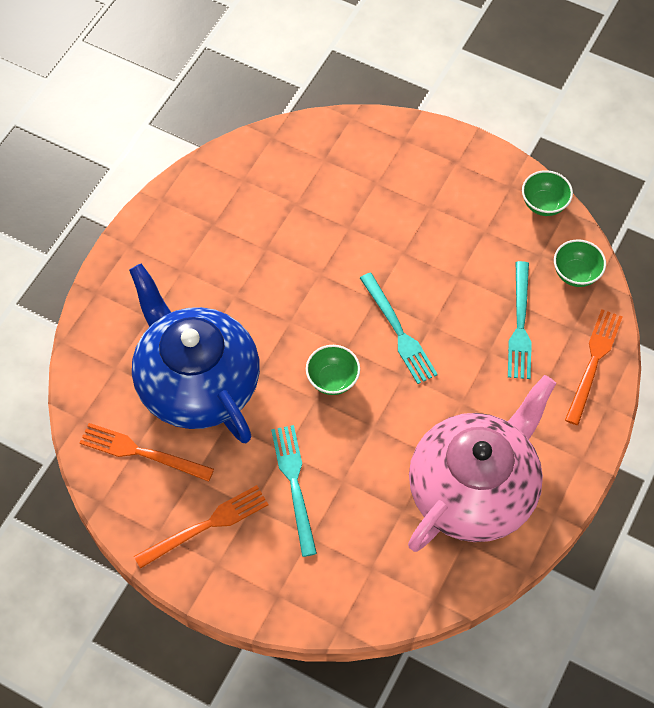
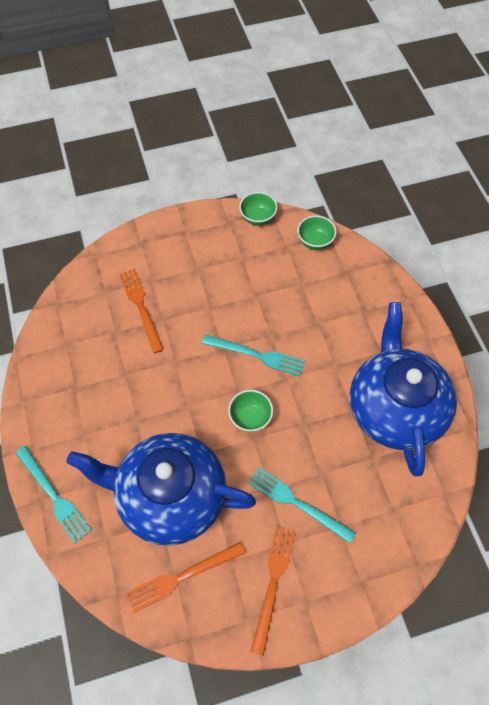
camera: 45 degrees left, 0 degrees up
(473, 489) = (395, 408): pink teapot -> blue teapot
(520, 324) = (317, 293): turquoise fork -> turquoise fork (53, 496)
(593, 362) = (376, 281): orange fork -> orange fork (141, 307)

